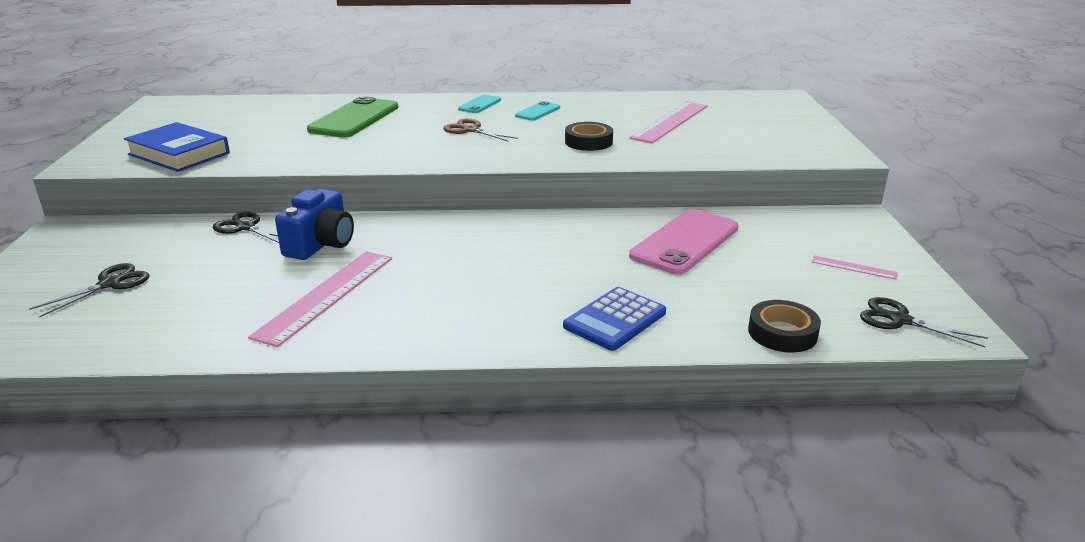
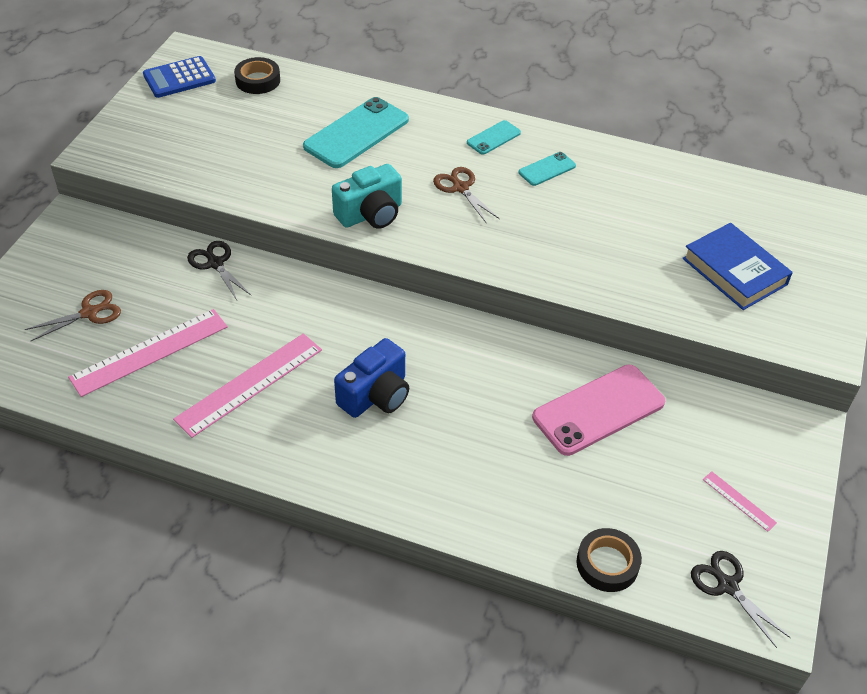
camera: 20 degrees right, 20 degrees up
(110, 284) = (89, 313): black scissors -> brown scissors
(179, 154) = (177, 157): blue book -> blue book (734, 271)
(321, 244) = (270, 309): blue camera -> blue camera (376, 395)
(354, 118) = (356, 133): green phone -> turquoise phone
(397, 154) = (371, 214): none -> turquoise camera
(588, 142) = (568, 244): black tape -> black tape (258, 80)
(615, 319) = (472, 496): blue calculator -> blue calculator (179, 78)
(670, 122) = (678, 228): pink ruler -> pink ruler (149, 352)

